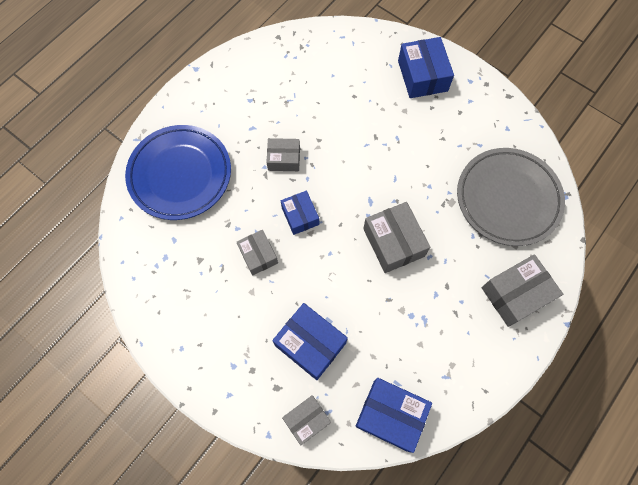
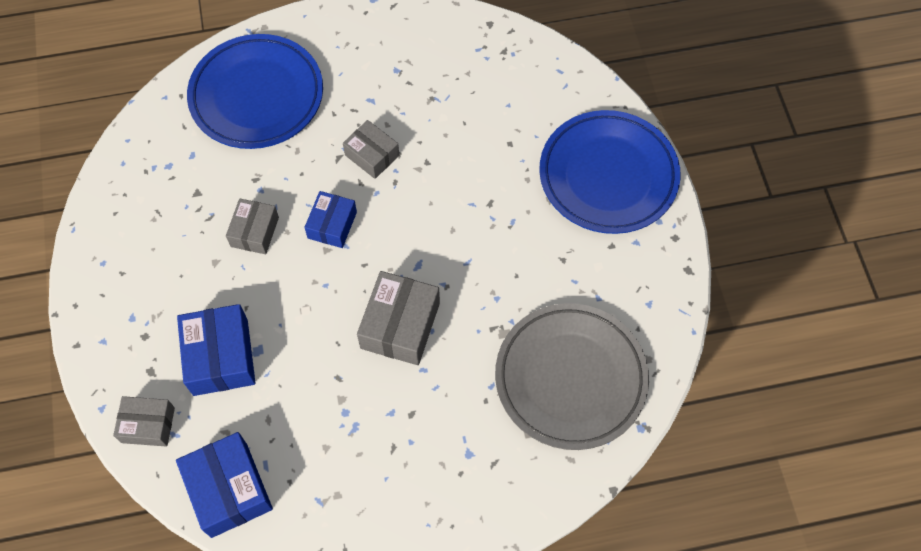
camera: 40 degrees right, 5 degrees down
(422, 76) = (608, 176): blue box -> blue plate
(515, 294) = (476, 482): grey box -> none

